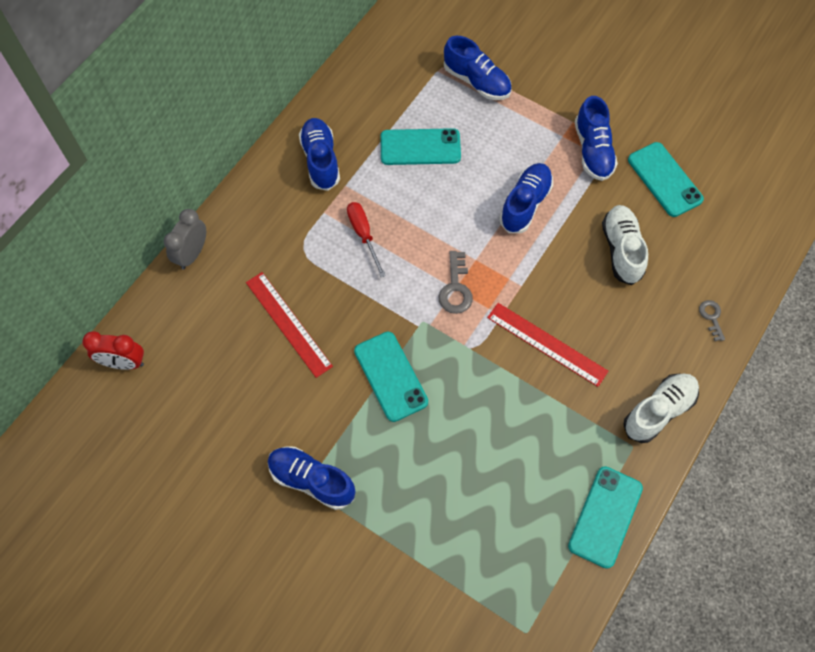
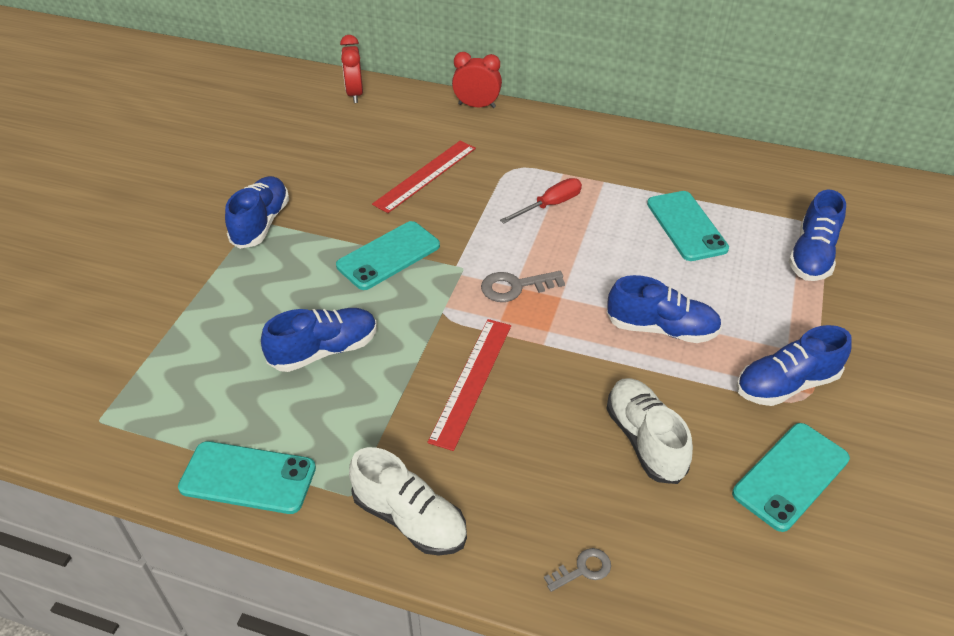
camera: 75 degrees right, 20 degrees down
(192, 254) = (477, 106): grey clock -> red clock
(320, 160) = (624, 159): blue shoe -> blue shoe (324, 350)
(621, 250) = (644, 440): white shoe -> white shoe turned 90 degrees counterclockwise

